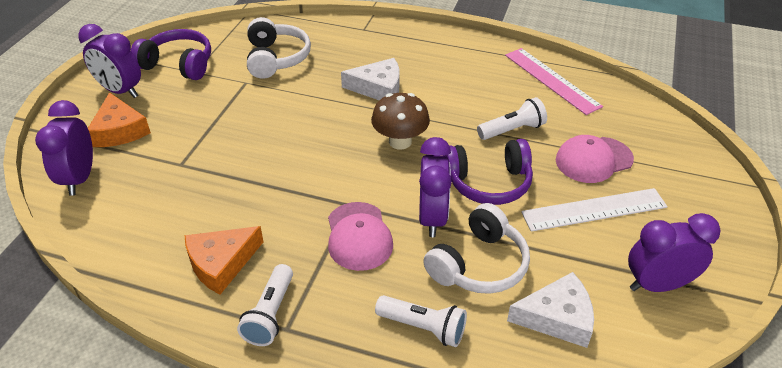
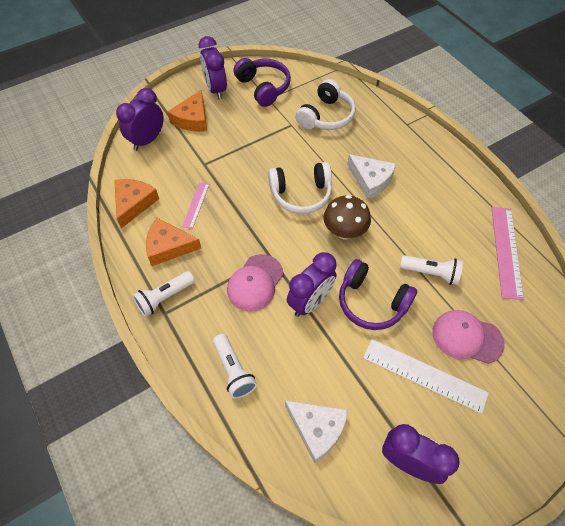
camera: 40 degrees right, 15 degrees up
(128, 248) = (134, 203): none -> orange cheese
(212, 206) = (196, 205): none -> pink ruler
(479, 264) = (306, 355): white headphones -> white headphones (301, 194)

